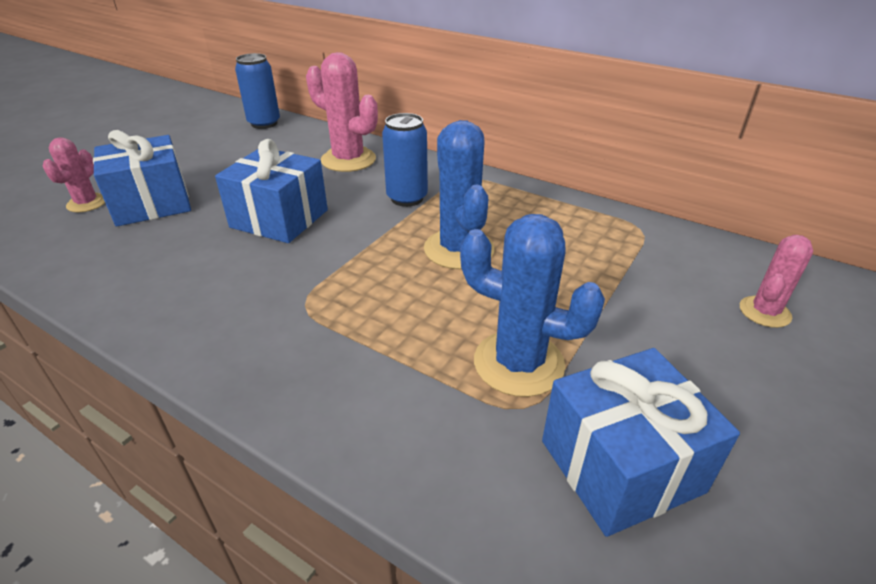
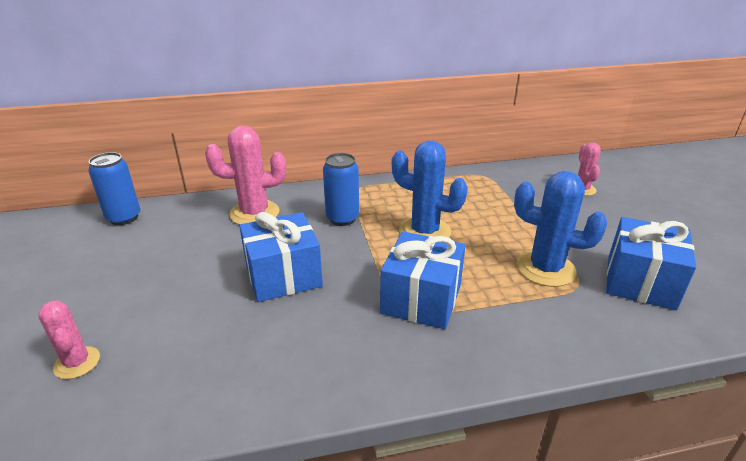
camera: 45 degrees left, 5 degrees down
(152, 203) = (150, 325): blue gift -> blue gift (421, 299)
(518, 363) = (545, 269): blue cactus -> blue cactus turned 45 degrees clockwise

